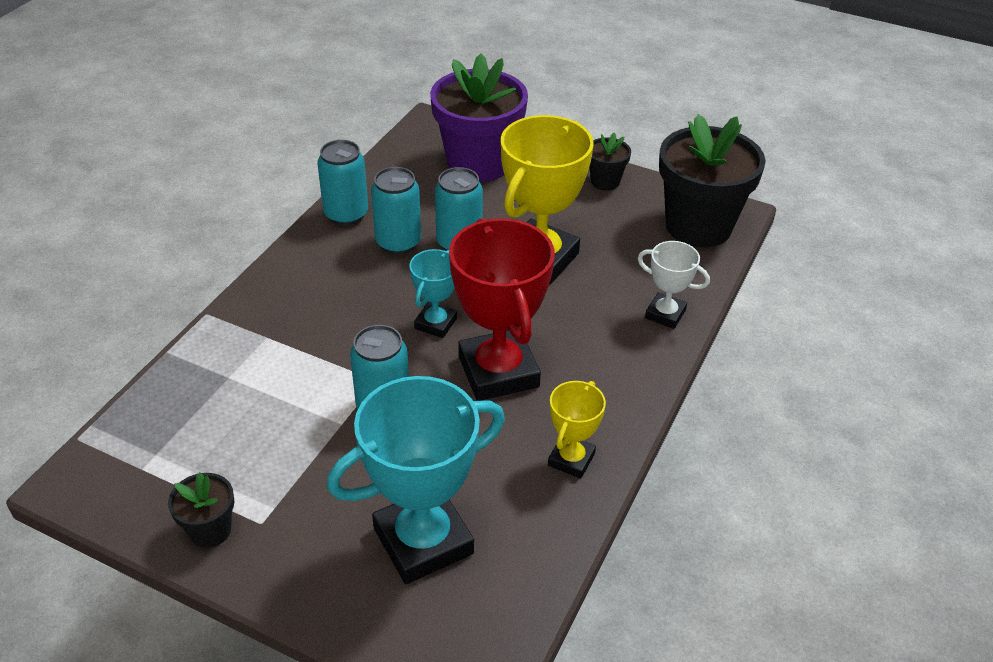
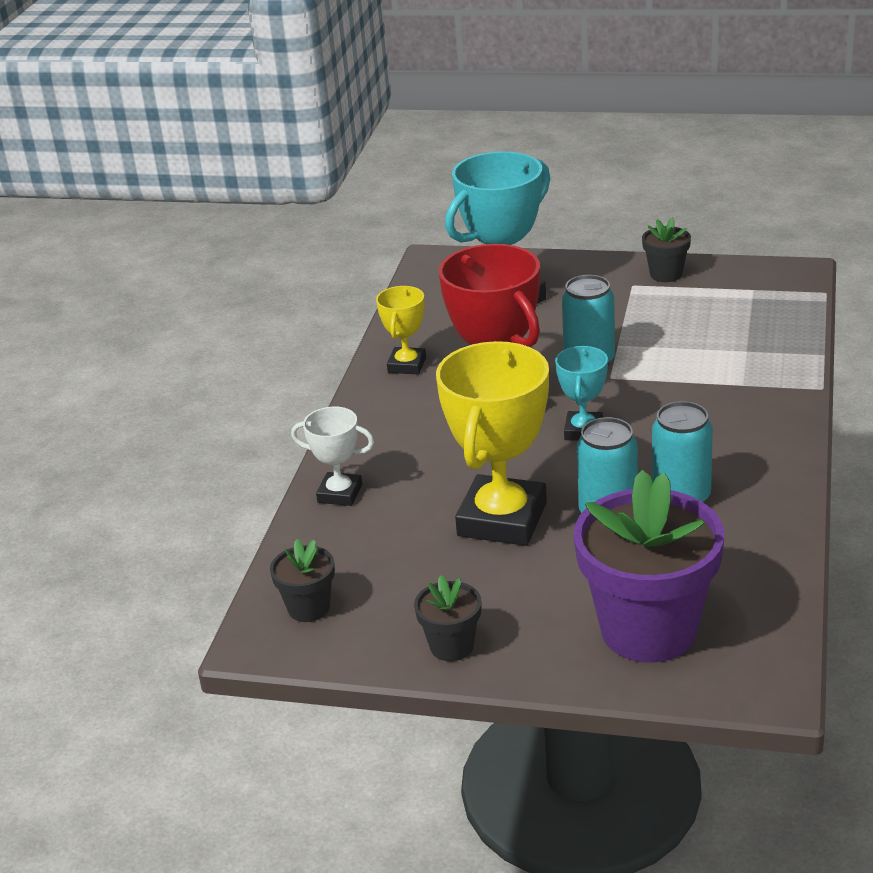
camera: 170 degrees right, 10 degrees down
(346, 214) = (771, 515): turquoise can -> none
(698, 226) = (309, 608): black flower pot -> black flower pot, size x0.46

